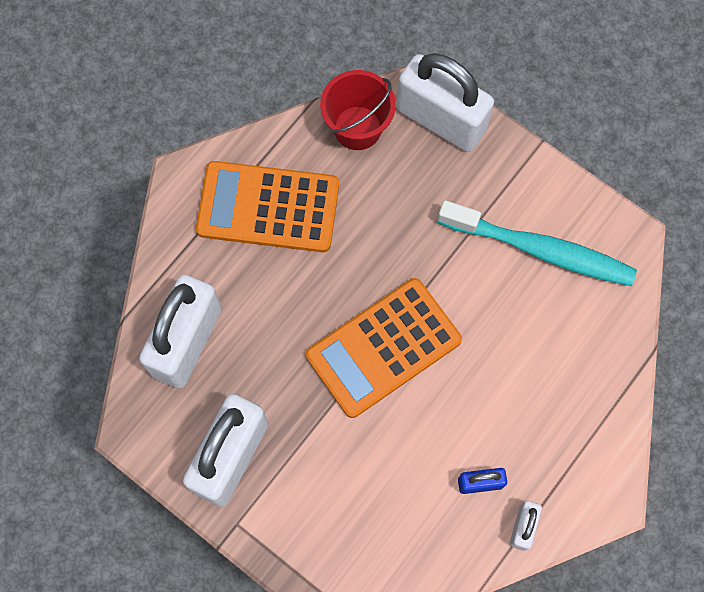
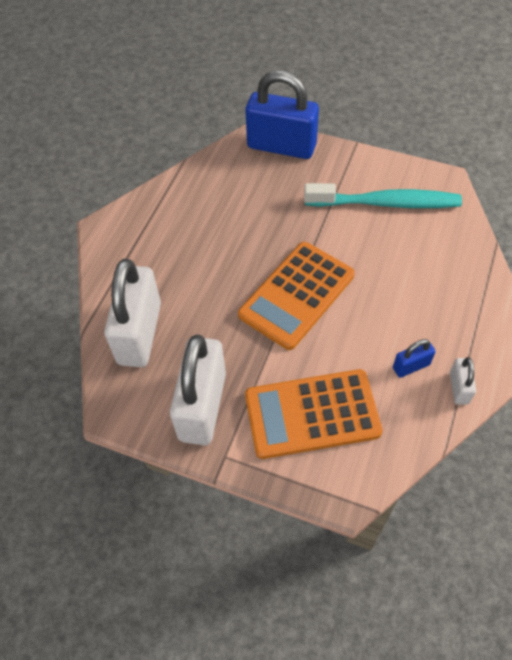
camera: 15 degrees left, 15 degrees down
(268, 207) = (175, 229): orange calculator -> orange calculator (312, 414)
(357, 128) = (223, 165): red bucket -> none
(441, 119) = (281, 146): white padlock -> blue padlock

